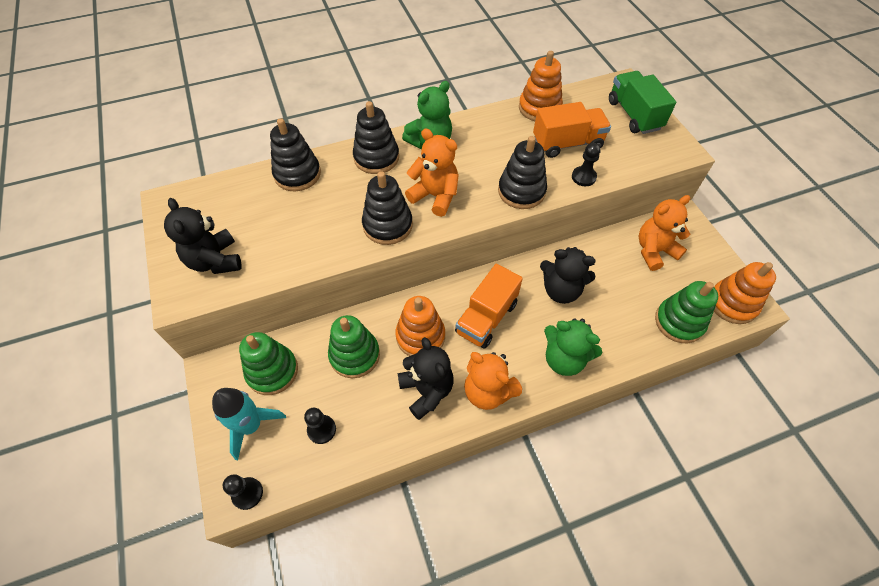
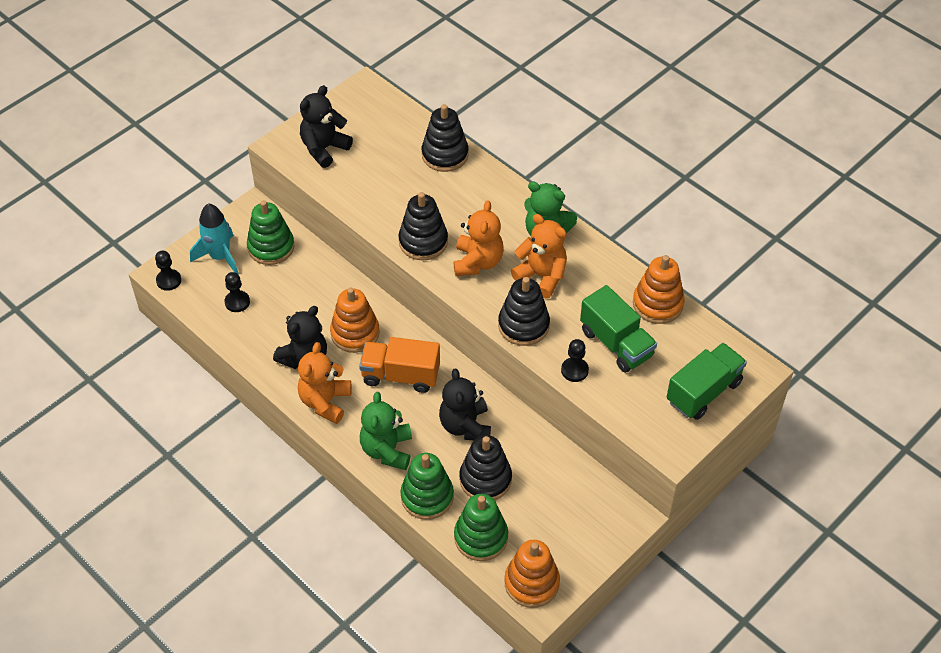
camera: 65 degrees right, 5 degrees down
(354, 355) = (313, 294): green stacking toy -> green stacking toy (427, 497)
(376, 158) = (500, 200): black stacking toy -> black stacking toy (485, 479)
(567, 143) = (616, 343): orange truck -> green truck
(654, 251) = (565, 496): orange teddy bear -> orange teddy bear (542, 276)

